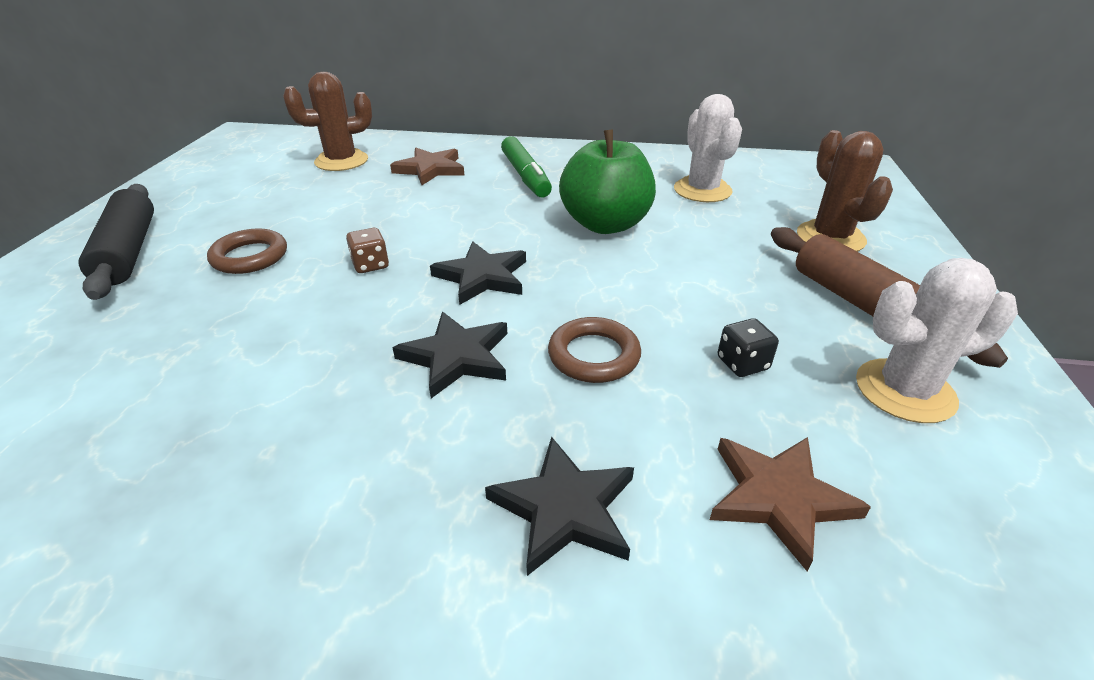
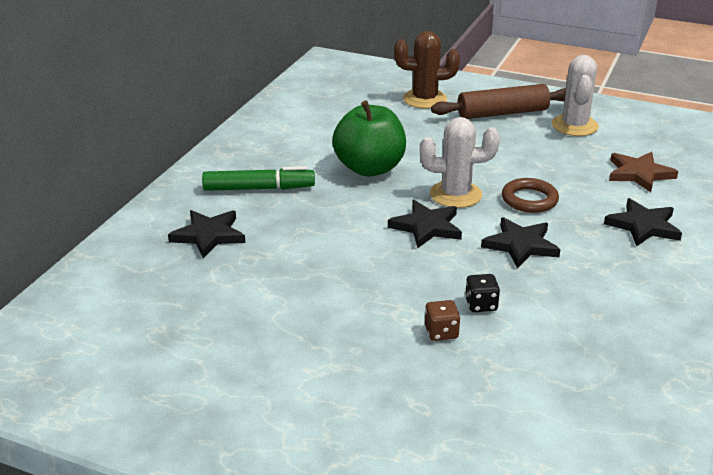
camera: 75 degrees left, 5 degrees down
(128, 251) = (302, 420): black rolling pin -> none
(250, 257) = (348, 339): brown ring -> none
(341, 161) = (145, 289): brown cactus -> none
(370, 265) = (389, 275): brown dice -> brown dice (441, 332)
(430, 169) = (208, 235): brown star -> black star
(702, 190) = (334, 122): white cactus -> white cactus (455, 195)
(742, 363) = (546, 159): black dice -> black dice (481, 305)

